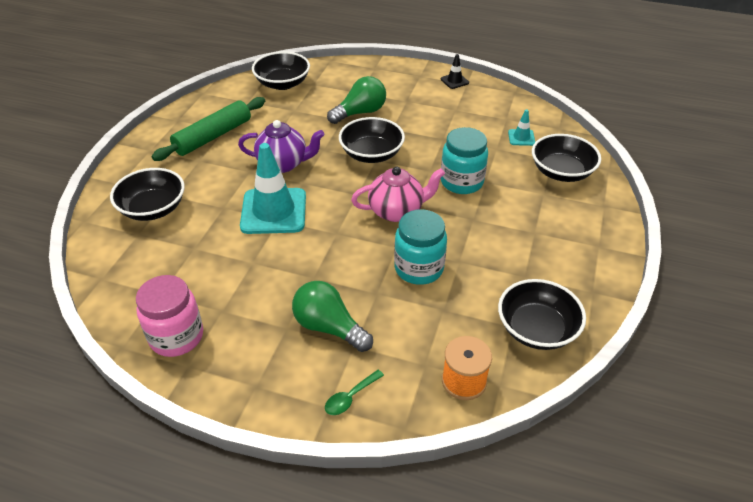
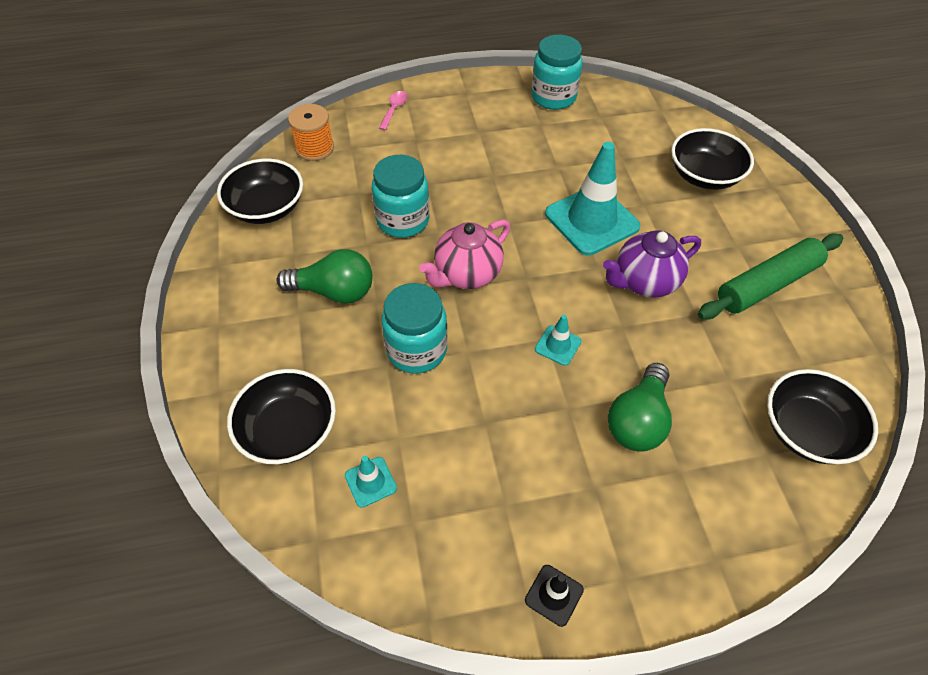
camera: 150 degrees right, 10 degrees up
(176, 337) = (553, 97): pink jar -> turquoise jar
(213, 136) = (767, 284): green rolling pin -> green rolling pin turned 45 degrees clockwise
(329, 327) = (446, 144): green light bulb -> green light bulb (334, 291)
(350, 397) = (394, 110): green spoon -> pink spoon
(371, 154) = (558, 345): black bowl -> turquoise traffic cone

